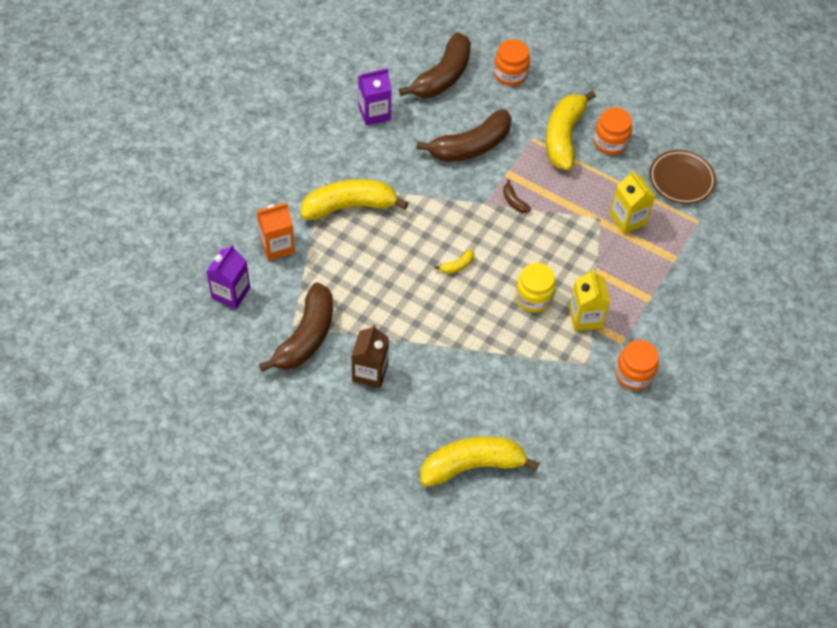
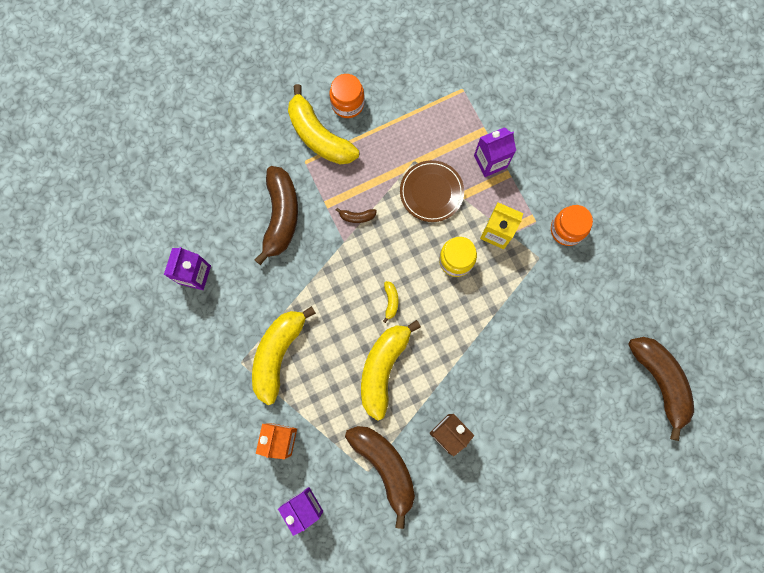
camera: 55 degrees left, 20 degrees up
(442, 76) = (193, 193): brown banana -> brown banana (659, 382)
(472, 465) = (575, 403): yellow banana -> yellow banana (383, 368)
(510, 74) = (228, 136): orange jar -> none
(627, 219) = (428, 140): yellow carton -> none
(648, 278) = (490, 161): none -> purple carton
(681, 179) = (416, 74): brown plate -> brown plate (431, 192)

